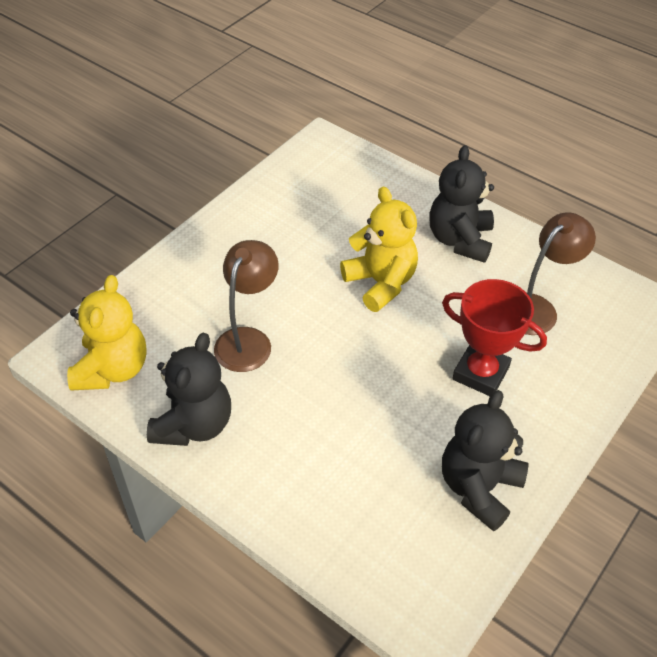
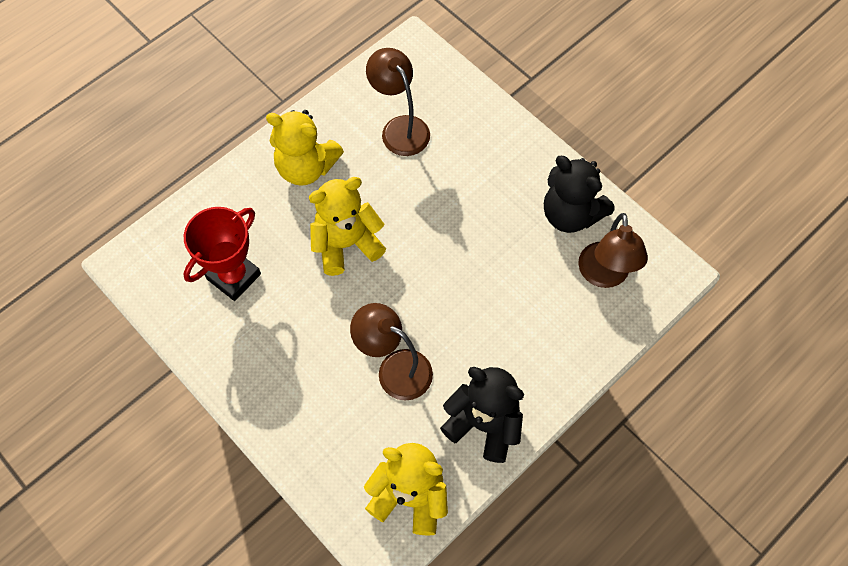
camera: 80 degrees left, 15 degrees up
(401, 533) = (604, 275): none -> brown lamp
(459, 240) = (306, 167): black teddy bear -> yellow teddy bear
(480, 373) = (462, 187): red trophy -> red trophy (234, 276)

